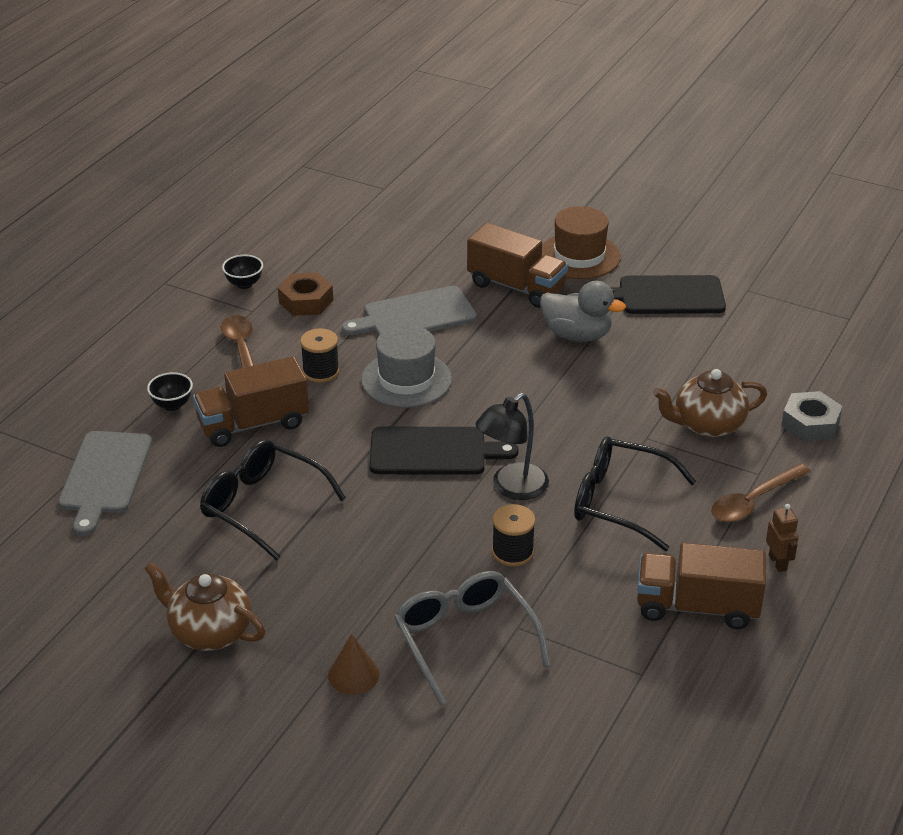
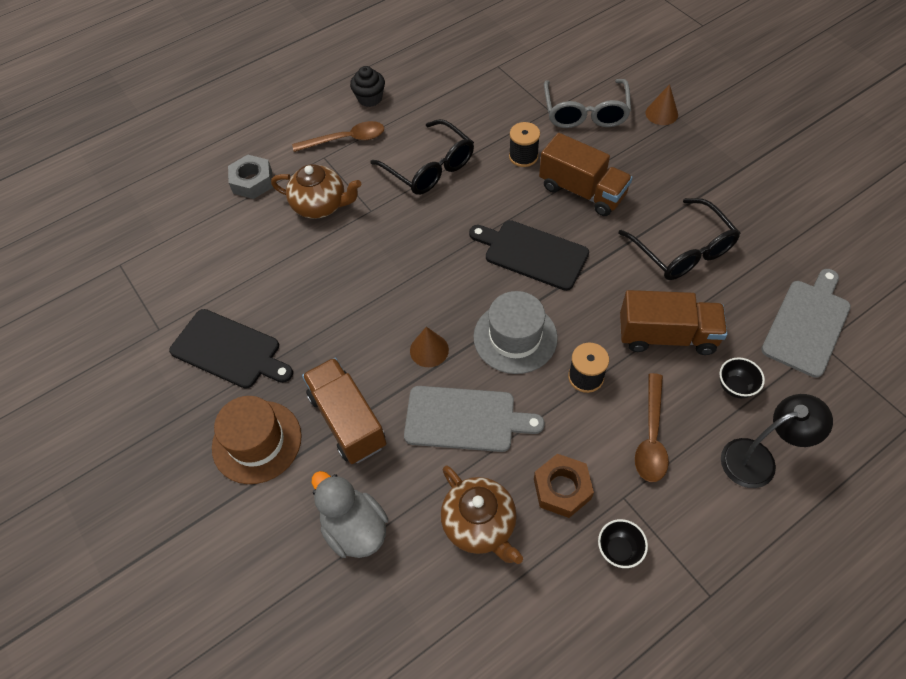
camera: 150 degrees left, 20 degrees up
(209, 632) = (745, 166): brown teapot -> brown teapot (480, 524)
(483, 347) = (429, 350): none -> brown cone
(512, 488) = (494, 203): black lamp -> black lamp (758, 459)
(577, 335) = (341, 332): grey duck -> grey duck (355, 528)
(697, 607) = (438, 89): brown truck -> brown truck (582, 191)
(778, 563) = (370, 98): brown robot -> black cupcake

